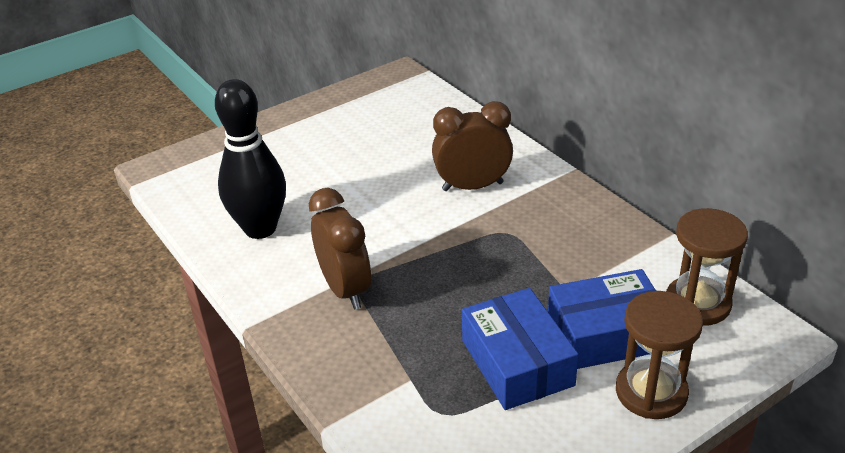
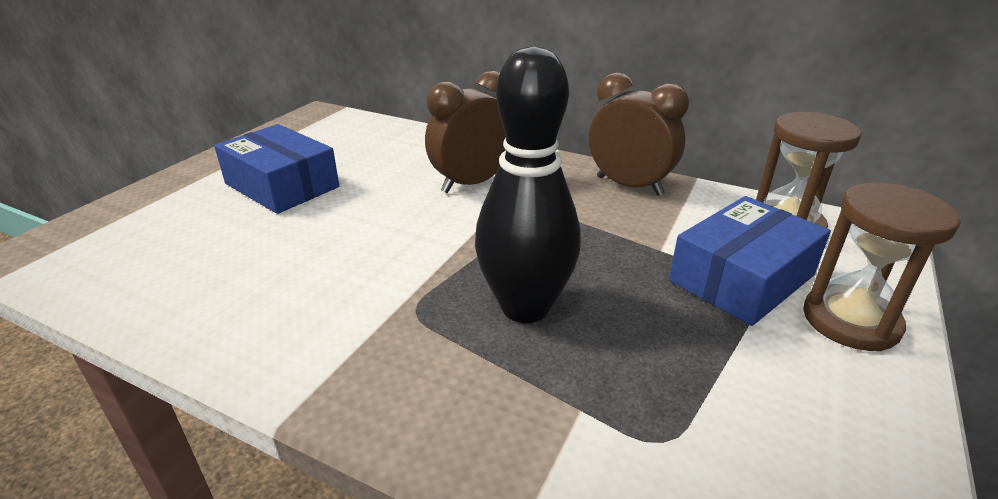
camera: 30 degrees left, 5 degrees down
(260, 228) = (230, 285): black bowling pin -> black bowling pin (525, 307)
(345, 289) = (401, 323): brown clock -> brown clock (629, 186)
(517, 362) = (687, 339): blue box -> blue box (282, 185)

